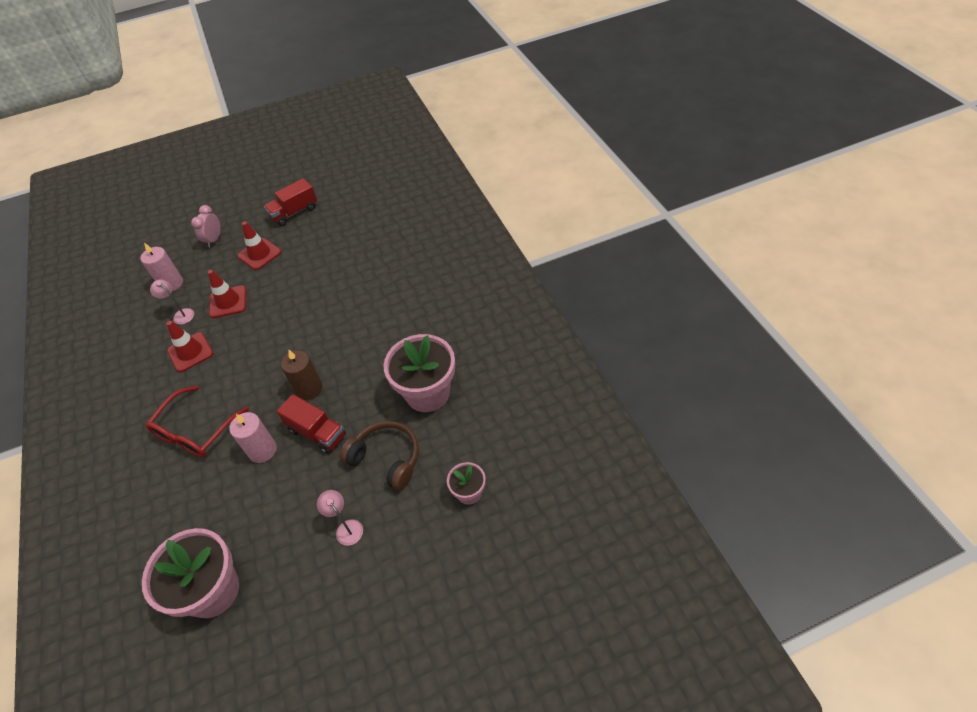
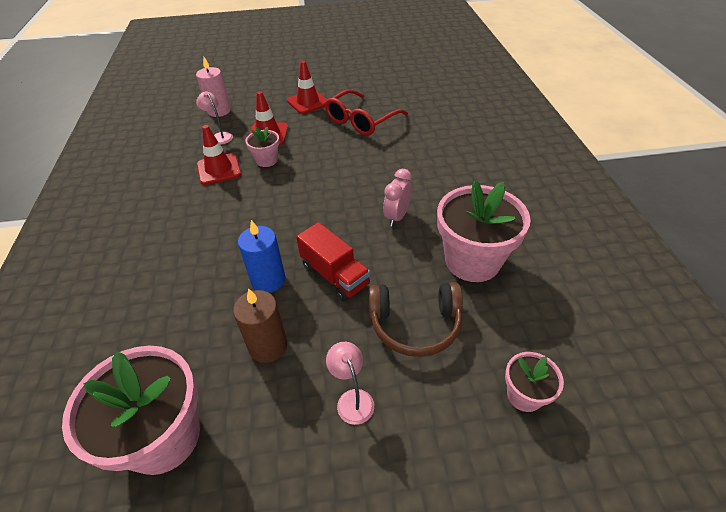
camera: 10 degrees right, 5 degrees down
(196, 431) = (201, 243): red glasses -> red glasses (361, 121)
(214, 240) = (268, 85): pink clock -> pink clock (396, 217)
(234, 332) = (267, 160): none -> pink flower pot
(262, 450) = (268, 280): pink candle -> blue candle
(294, 212) = (348, 76): red truck -> none
(309, 389) = (334, 228): brown candle -> brown candle (268, 346)
(386, 459) = (415, 324): brown headphones -> brown headphones turned 135 degrees clockwise

